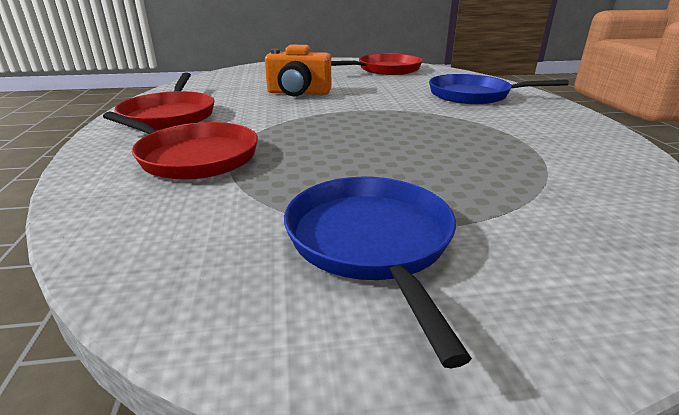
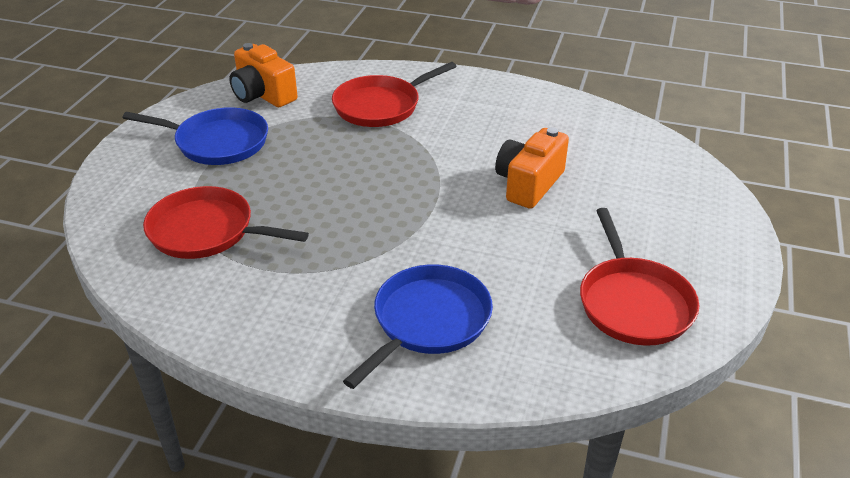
camera: 115 degrees right, 10 degrees up
(170, 115) = (491, 103): red pan -> red pan (206, 231)
(185, 253) = (263, 95): none -> orange camera

